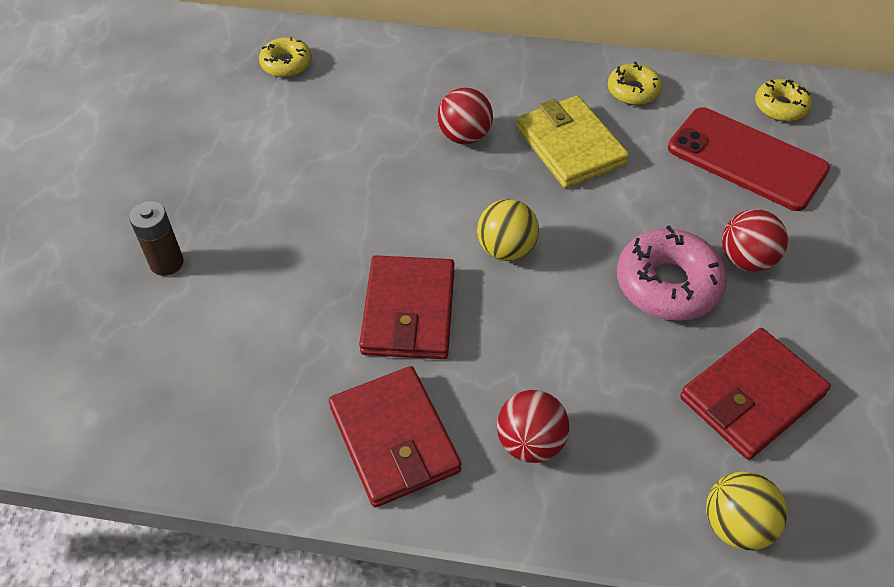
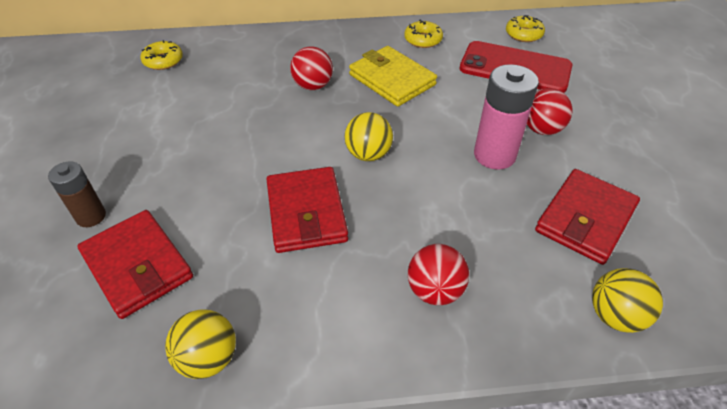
camera: 15 degrees left, 5 degrees down
(259, 458) = (208, 358): none -> yellow ball
(394, 439) = (323, 314): red wallet -> red wallet (137, 266)
(667, 284) = (494, 155): pink donut -> pink battery

